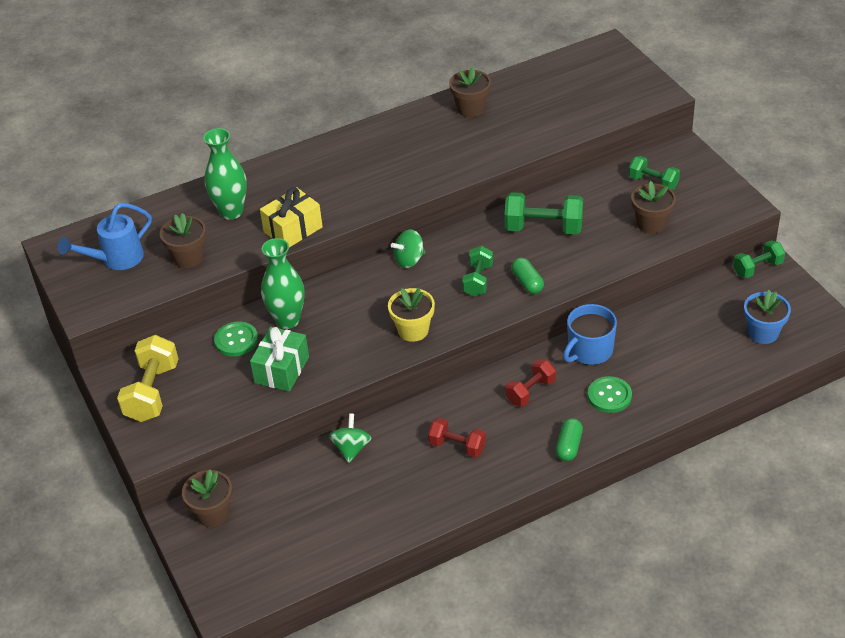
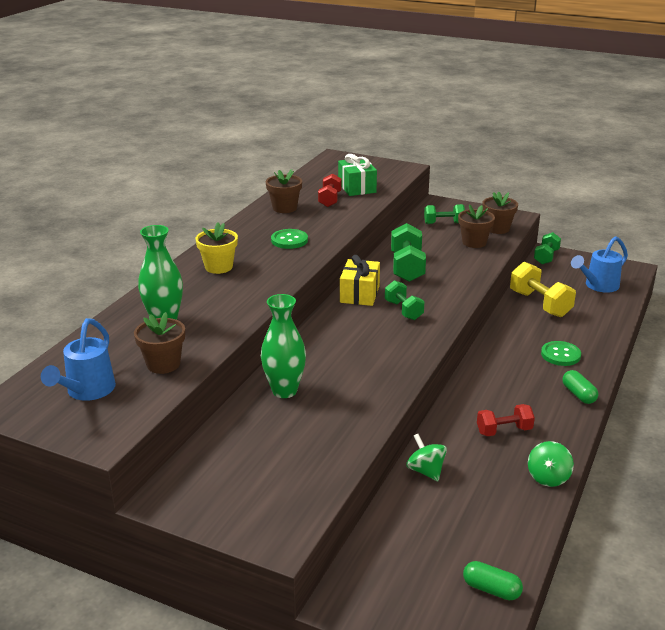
camera: 40 degrees left, 15 degrees down
(152, 392) = (222, 495): yellow dumbbell -> yellow dumbbell (540, 304)
(213, 514) = (368, 582): brown flower pot -> brown flower pot (497, 229)
(236, 340) = (255, 422): green button -> green button (289, 240)
(282, 370) = (325, 425): green gift -> green gift (357, 187)
(293, 229) = (238, 314): yellow gift -> yellow gift (359, 294)
(409, 260) = (334, 317): green spinning top -> green spinning top (548, 477)
(413, 330) = (398, 356): yellow flower pot -> yellow flower pot (218, 267)
(527, 283) = (440, 299): green capsule -> green capsule (491, 589)
(530, 391) = (506, 375): red dumbbell -> red dumbbell (330, 199)
(543, 228) = (407, 267): green dumbbell -> green dumbbell turned 60 degrees counterclockwise
(589, 350) = (510, 336): blue mug -> none
(763, 333) = (598, 286): blue flower pot -> blue watering can

